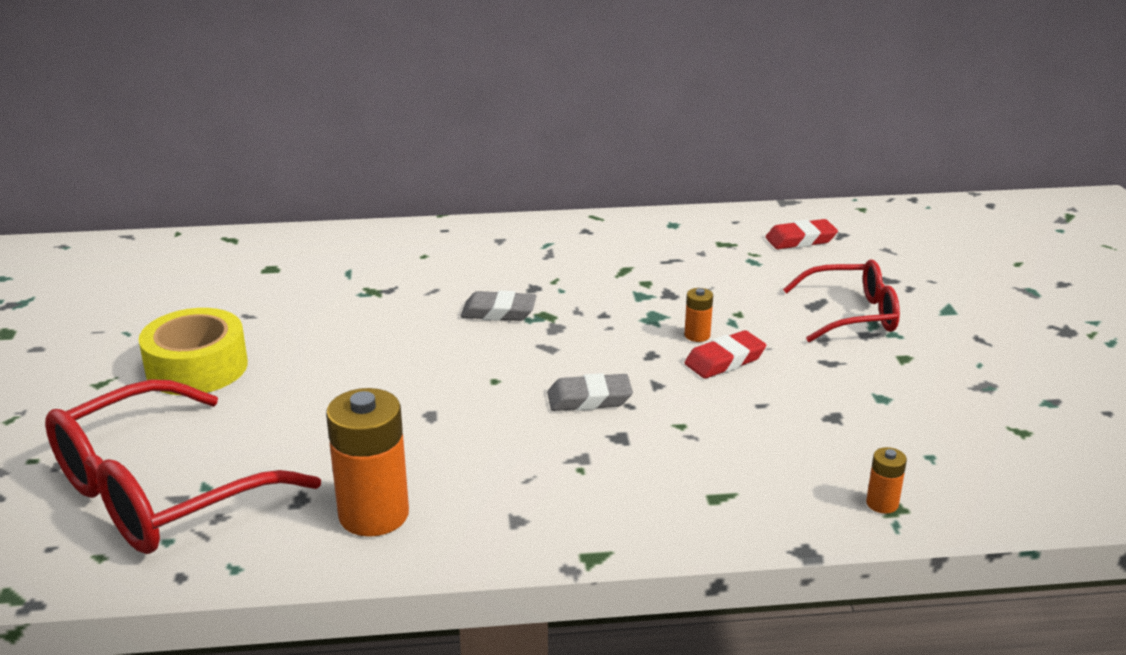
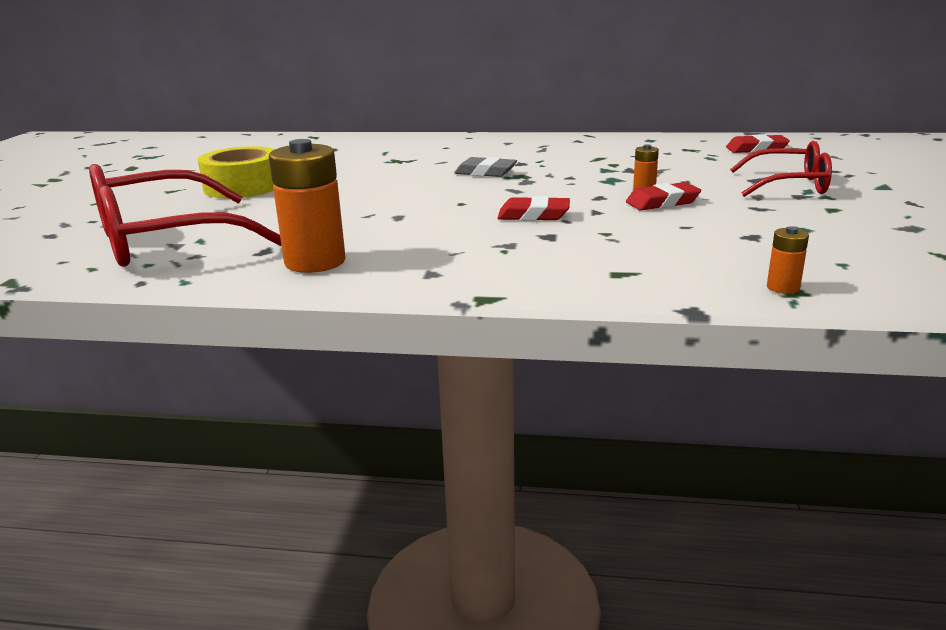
camera: 15 degrees right, 5 degrees down
(589, 399) = (533, 215): grey eraser -> red eraser

